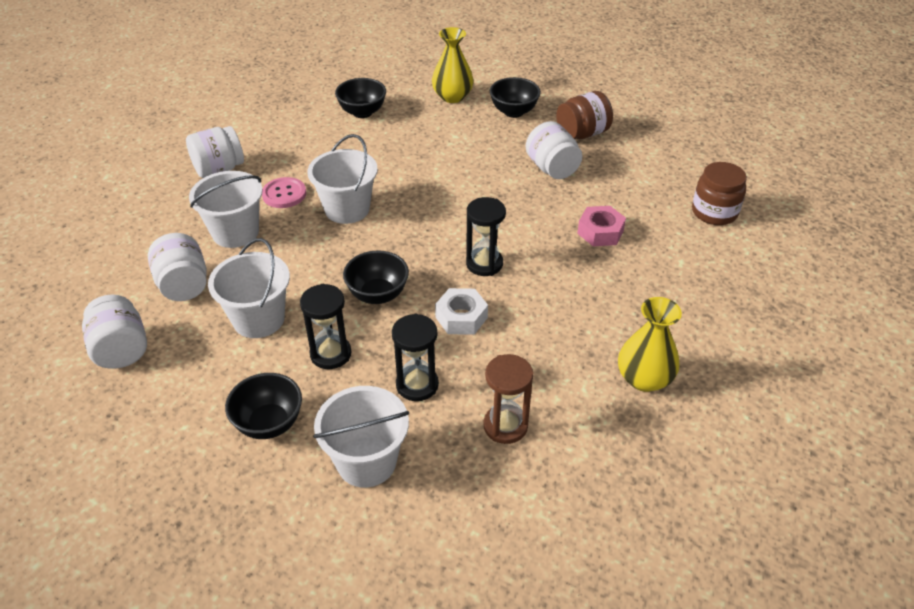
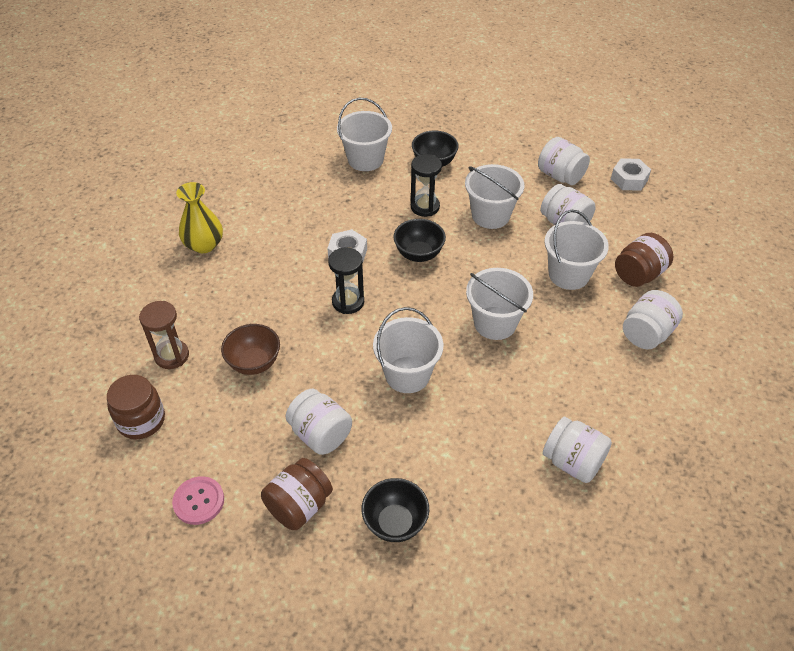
camera: 160 degrees right, 5 degrees up
(45, 320) = (629, 179): none -> white nut
(167, 215) = (638, 274): none -> brown jar
(284, 194) = (562, 323): pink button -> pink button (199, 501)
(362, 112) = (573, 462): black bowl -> white jar
(417, 385) = (357, 203): black hourglass -> none
(452, 96) = (484, 530): yellow vase -> none
(456, 190) = (407, 374): none -> white bucket
(505, 426) = (291, 195): brown hourglass -> brown hourglass (172, 356)
(600, 232) = (254, 363): pink nut -> brown bowl

